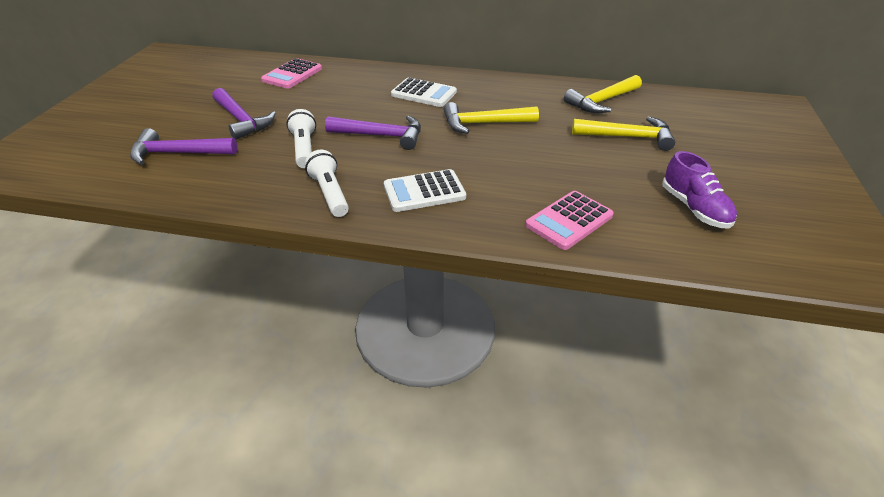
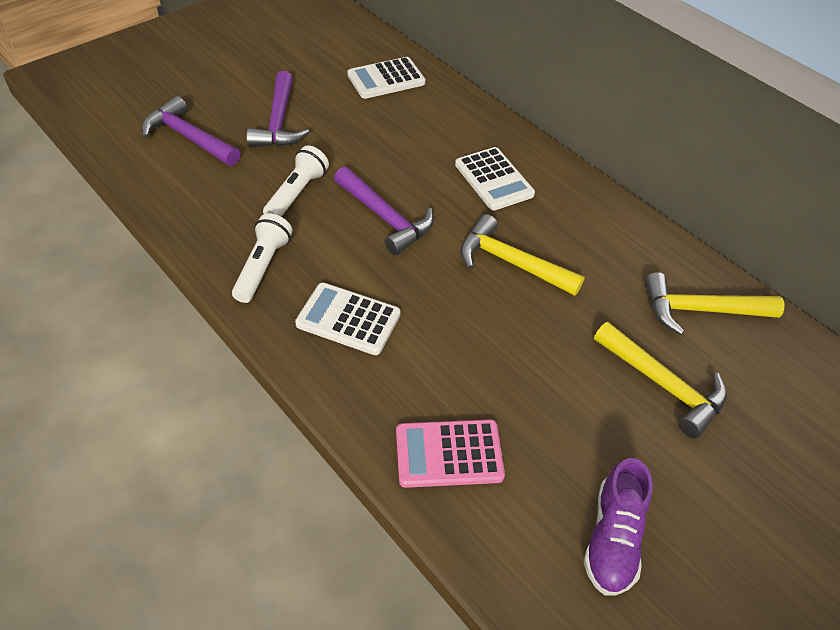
camera: 35 degrees right, 10 degrees up
(292, 74) = (386, 79): pink calculator -> white calculator

